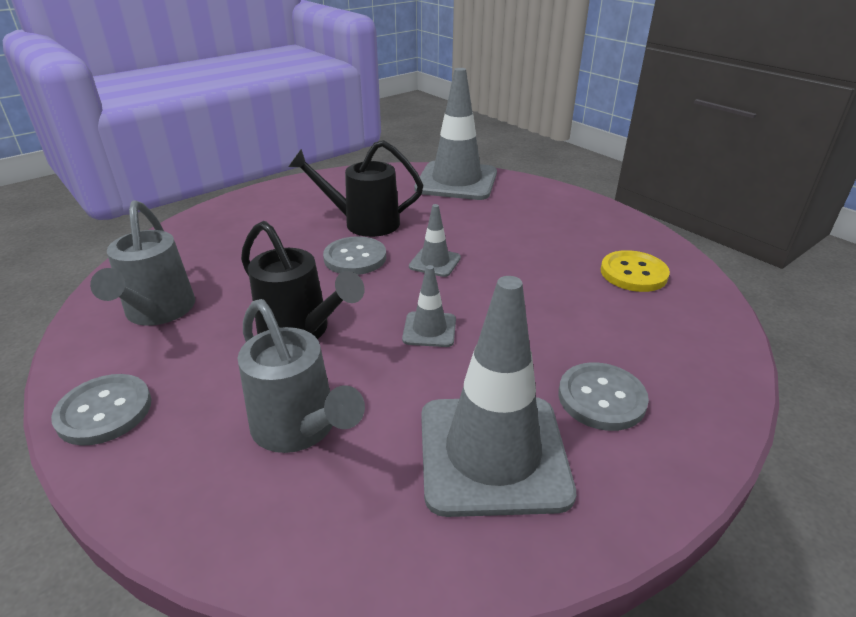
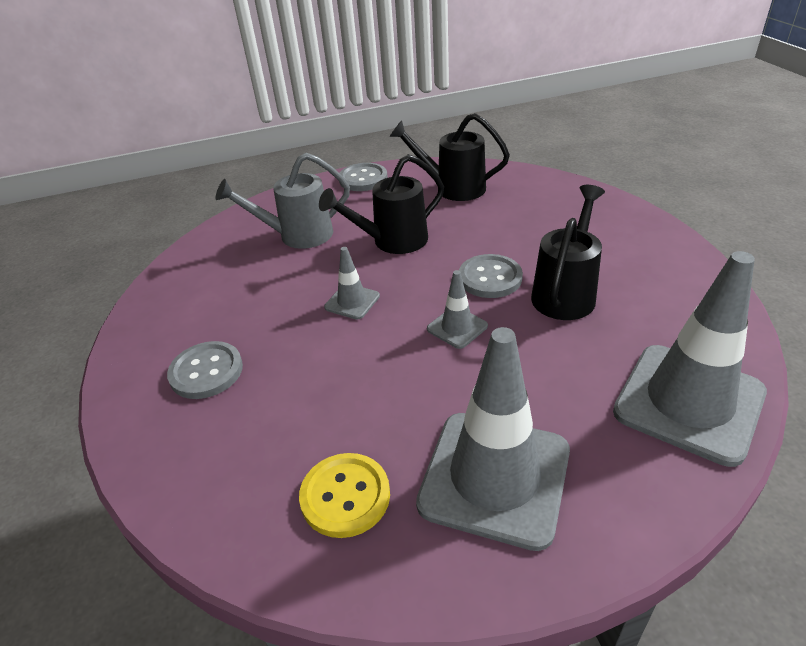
camera: 115 degrees right, 5 degrees up
(157, 312) = (453, 188): grey watering can -> black watering can
(493, 453) = (214, 302): grey traffic cone -> grey traffic cone (494, 477)

